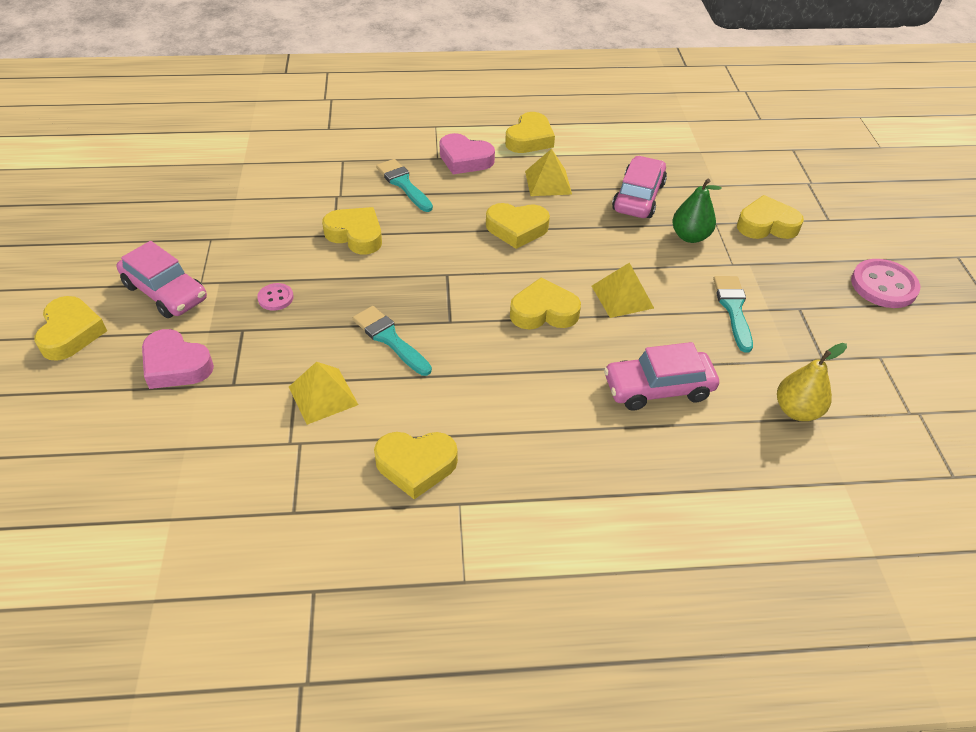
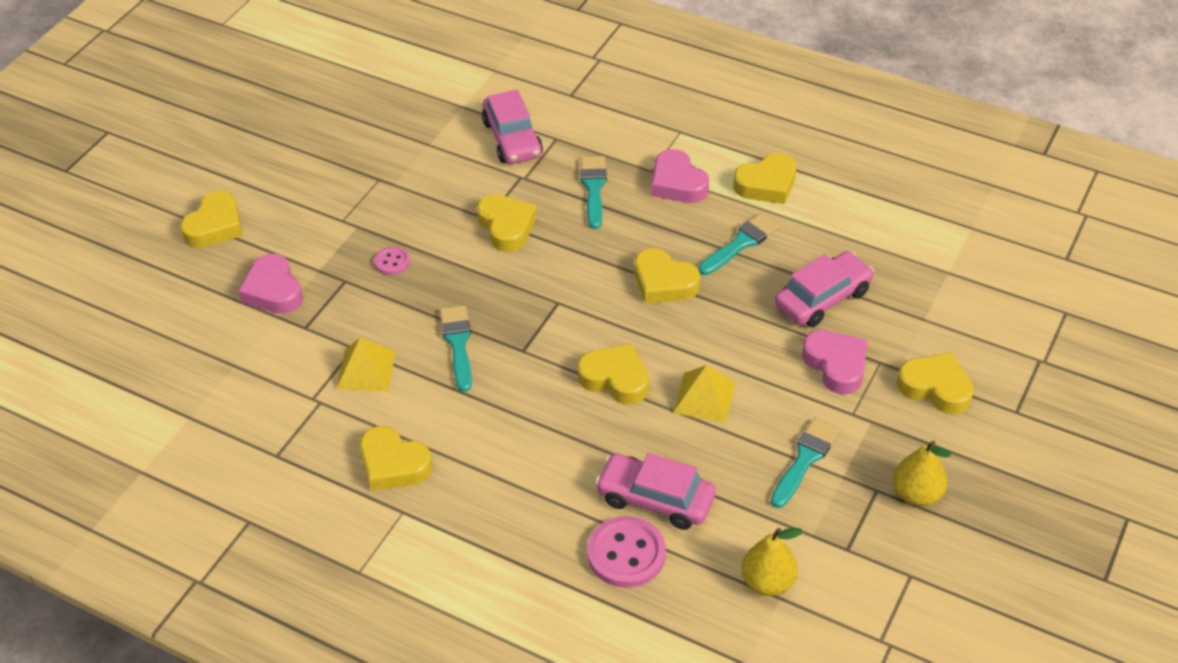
camera: 35 degrees right, 0 degrees up
(166, 292) = (309, 218): pink car -> pink car (512, 139)
(548, 182) = (741, 243): yellow pyramid -> turquoise brush
(690, 236) = (836, 365): green pear -> pink heart
(827, 299) = (917, 494): none -> yellow pear
(883, 285) = (997, 509): pink button -> pink button (626, 554)

